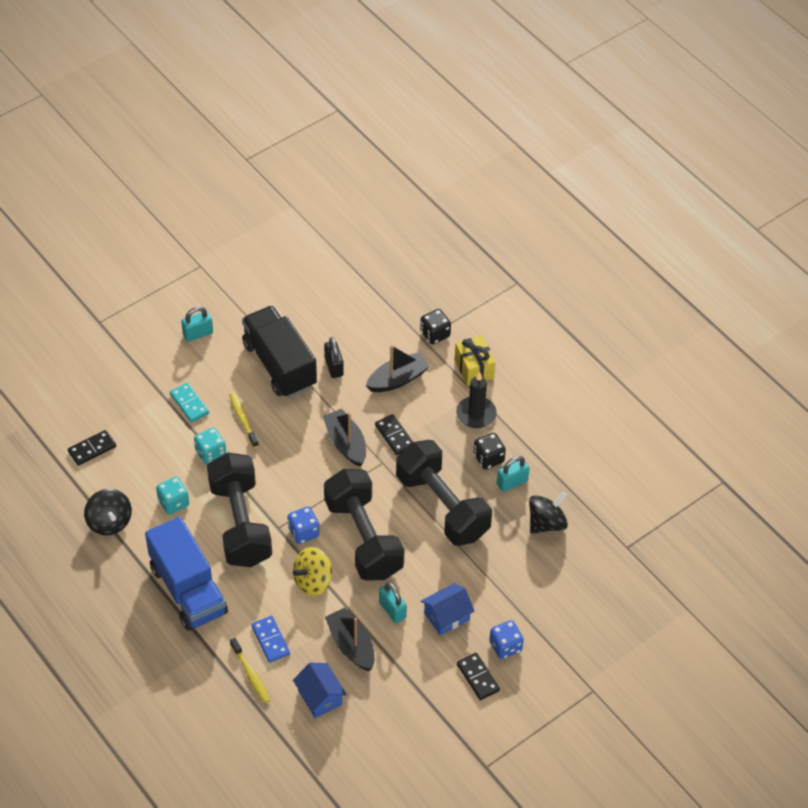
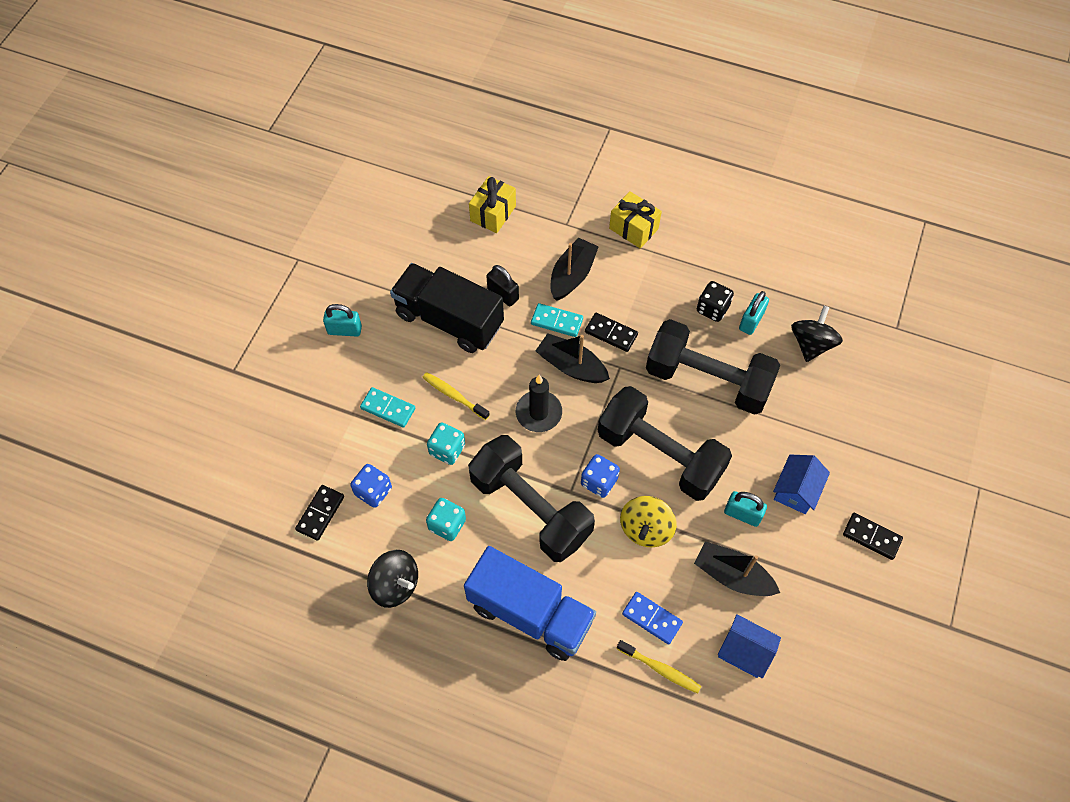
camera: 30 degrees left, 10 degrees up
(198, 334) = (344, 330): turquoise padlock -> turquoise padlock turned 60 degrees clockwise
(359, 406) = (556, 321): none -> turquoise domino
(372, 304) = (493, 213): none -> yellow gift
(435, 334) = (573, 213): black dice -> none
(476, 414) = (668, 271): black candle -> black candle (538, 413)
(505, 646) = (871, 489): blue dice -> blue dice (373, 491)

